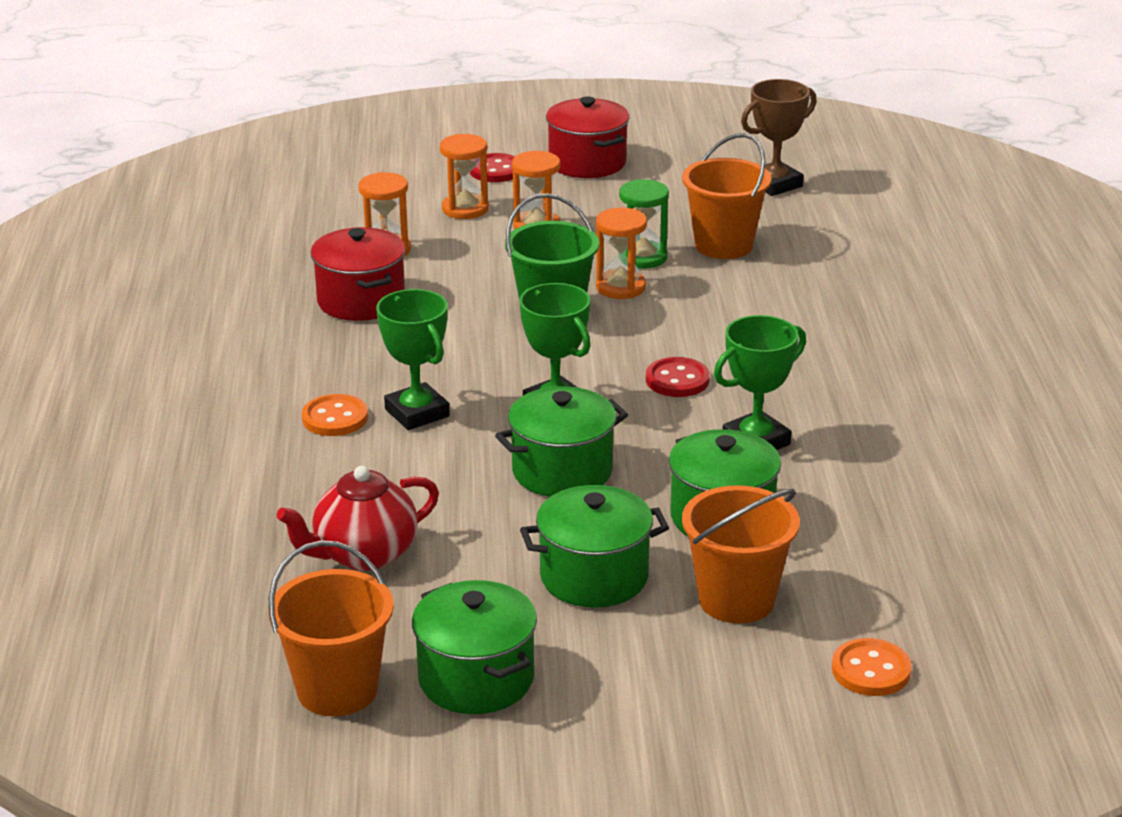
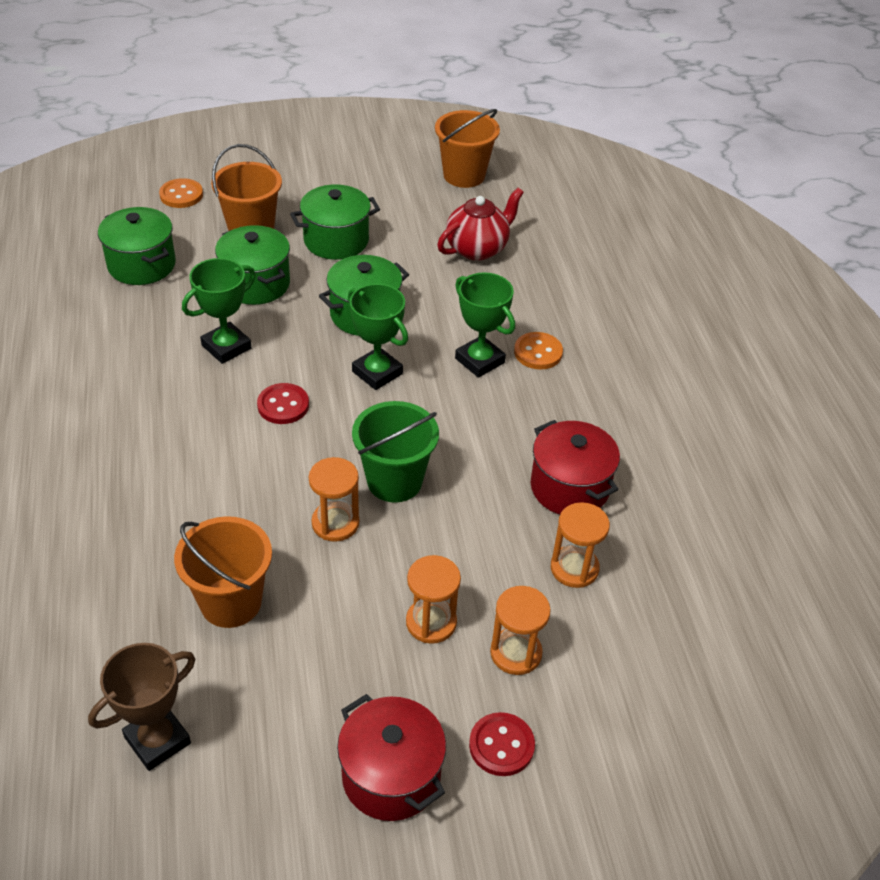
camera: 170 degrees right, 15 degrees up
(476, 679) = (393, 183): green pot -> green pot (142, 265)
(642, 257) = (315, 574): green hourglass -> none

